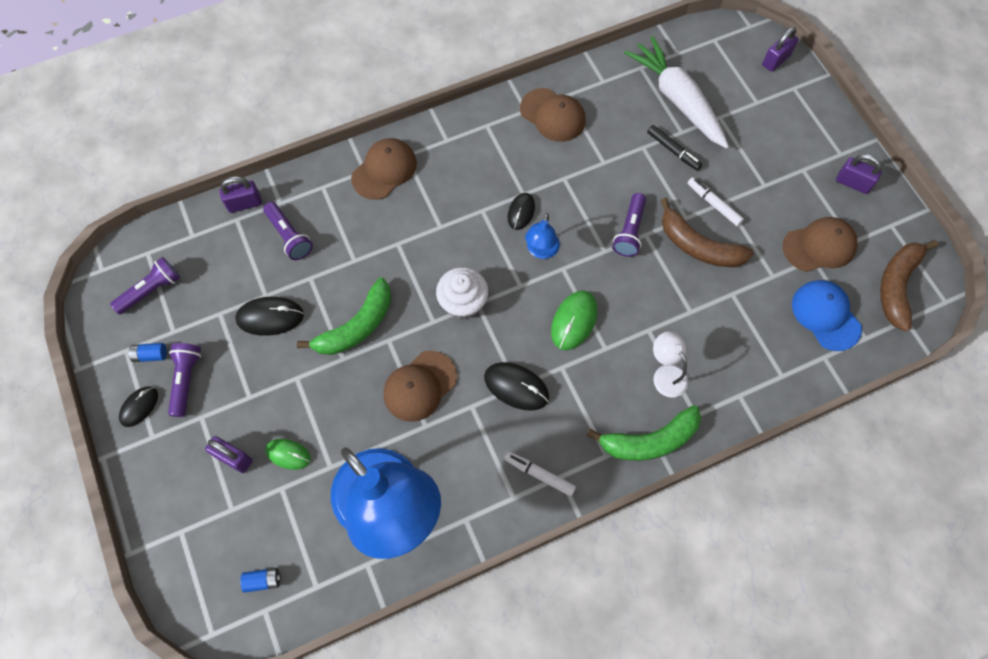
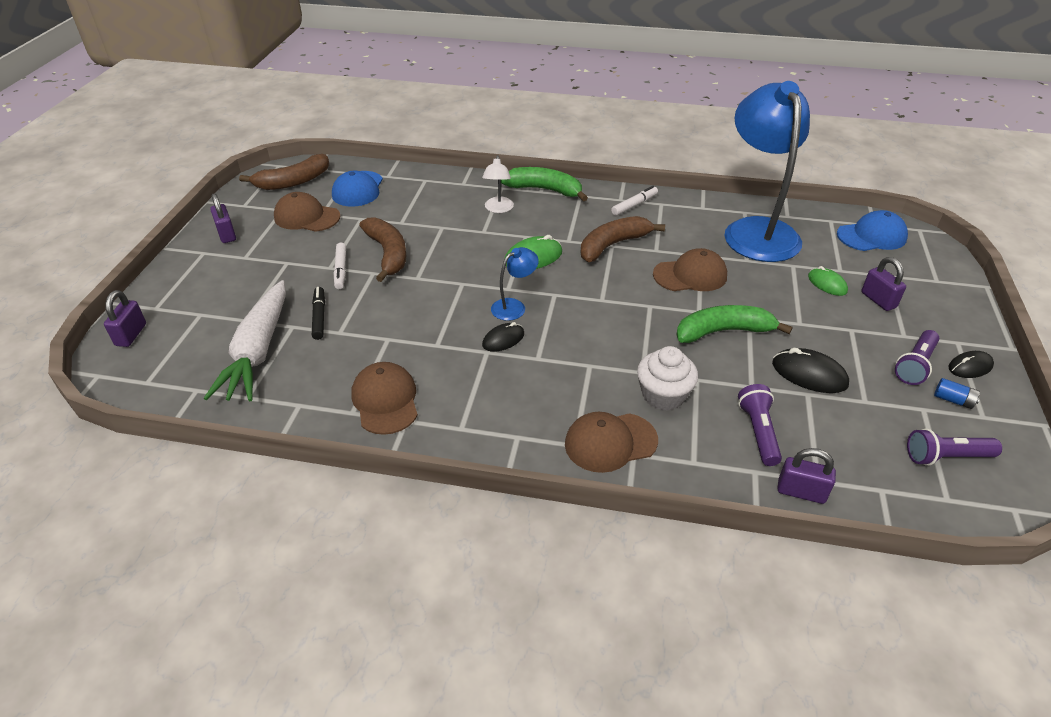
camera: 145 degrees left, 25 degrees down
(263, 580) = (871, 236): blue battery -> blue cap
(463, 302) = (613, 305): white cupcake -> white cupcake (663, 395)
(516, 387) = (613, 245): black mouse -> brown banana
(539, 475) = (634, 205): white marker -> white marker turned 105 degrees counterclockwise
(630, 231) = (427, 285): purple flashlight -> none
(776, 60) = (131, 335): purple padlock -> purple padlock turned 75 degrees counterclockwise

